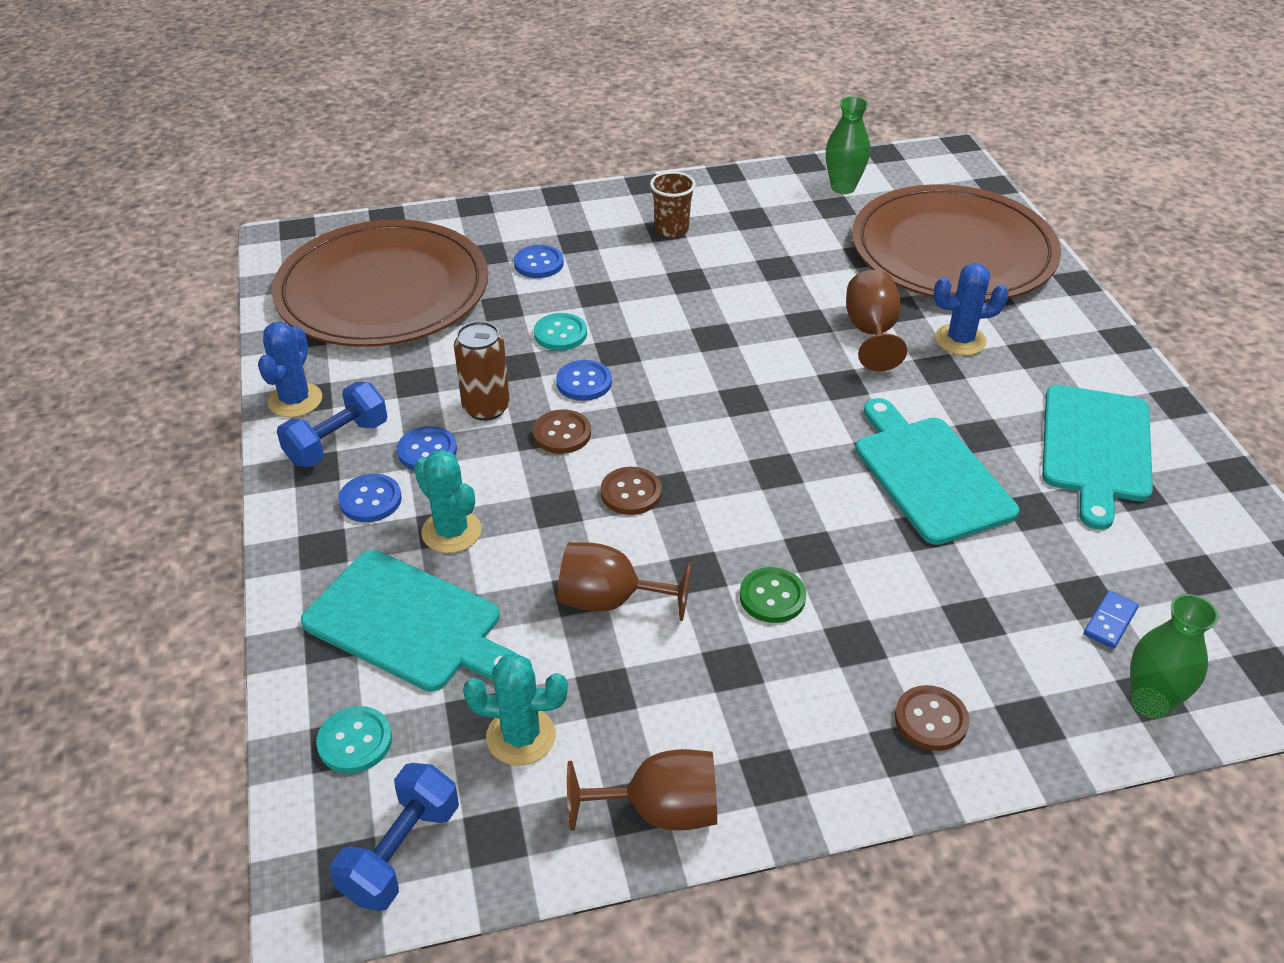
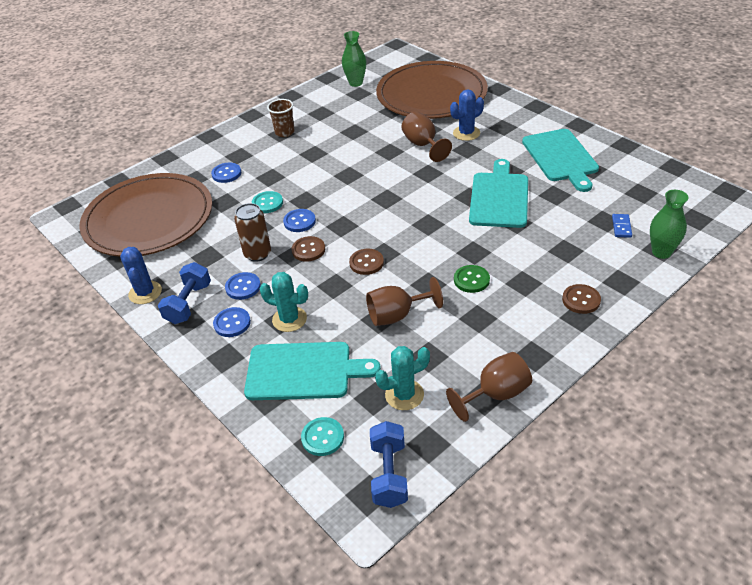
camera: 25 degrees left, 0 degrees up
(929, 475) = (499, 197): turquoise cutting board -> turquoise cutting board turned 60 degrees clockwise

